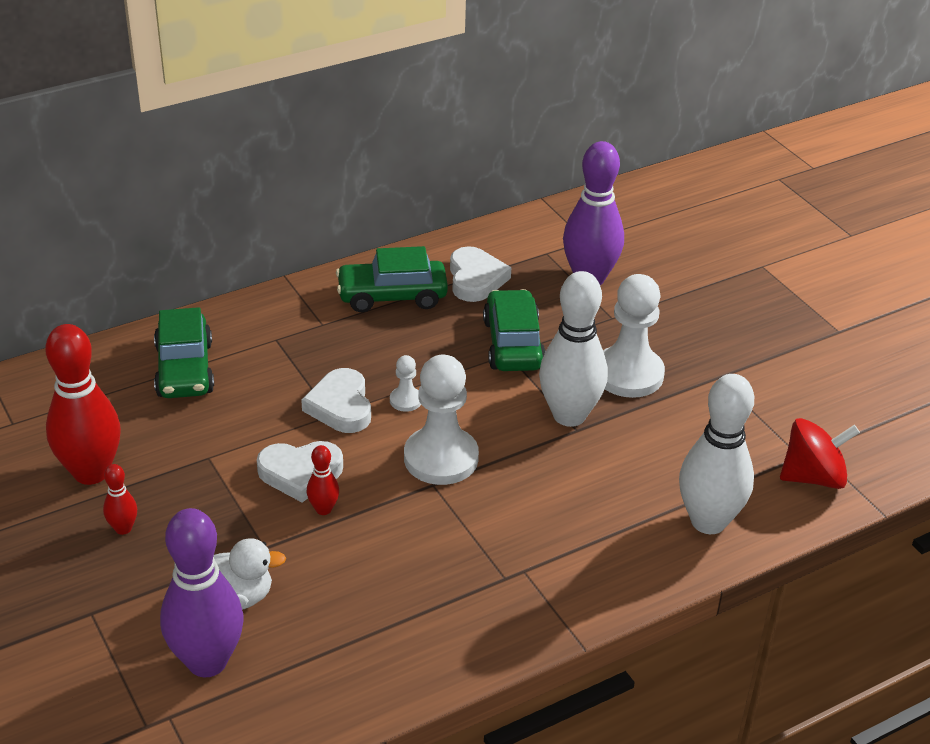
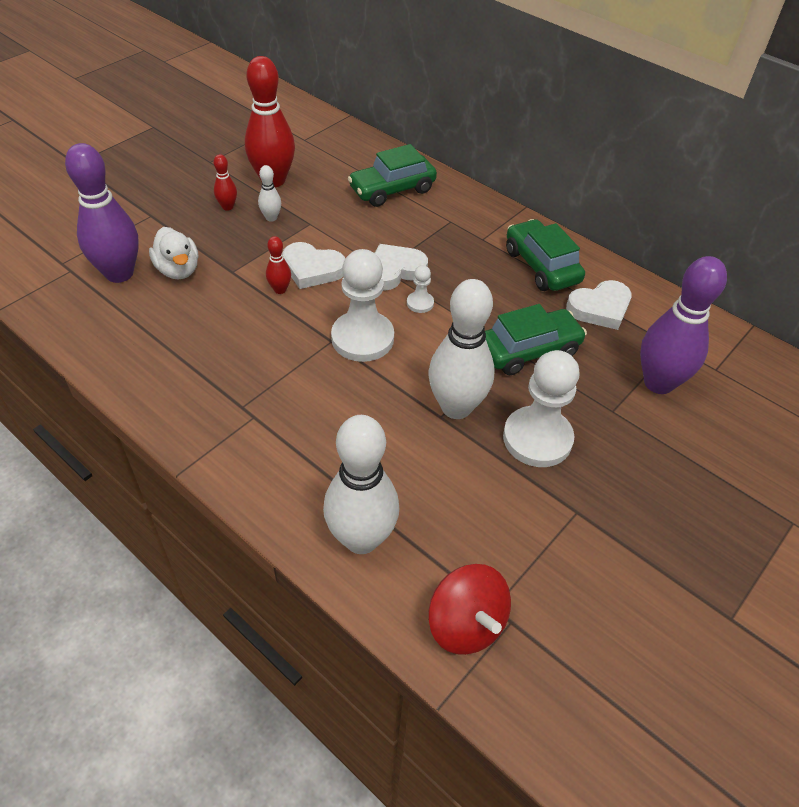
camera: 70 degrees right, 10 degrees up
(175, 490) = (271, 218): none -> white bowling pin
(300, 473) = (312, 269): white heart -> white heart turned 45 degrees counterclockwise

